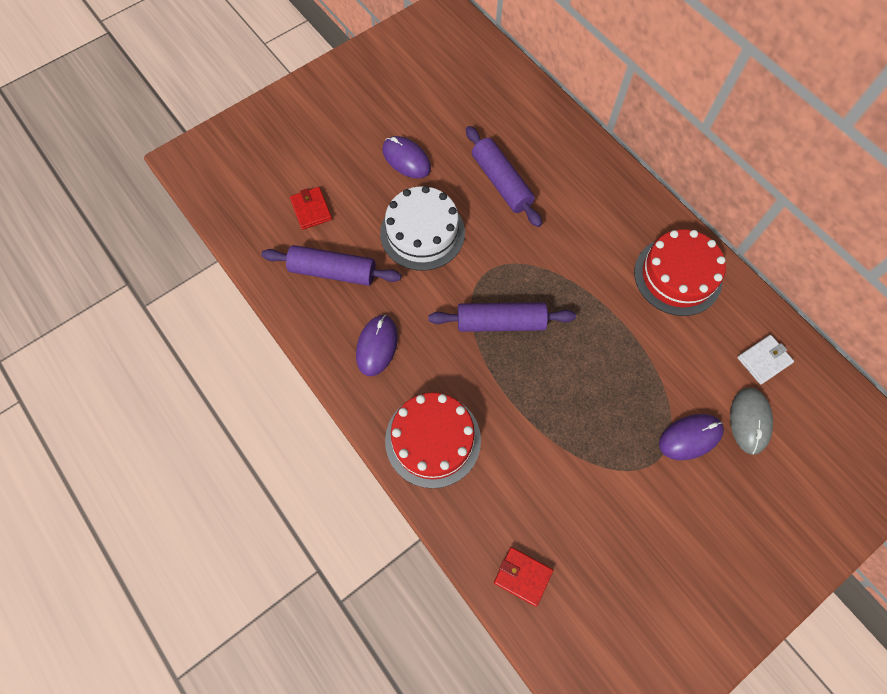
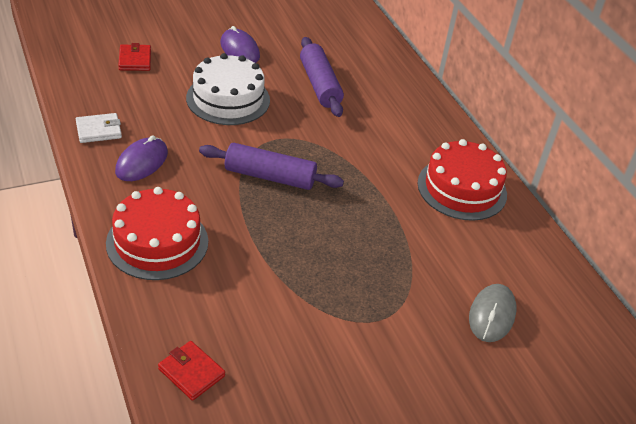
camera: 10 degrees right, 25 degrees down
(333, 272) = (130, 103): purple rolling pin -> none
(690, 437) = (422, 311): purple mouse -> none
(763, 360) = (525, 272): white wallet -> white wallet (99, 130)

